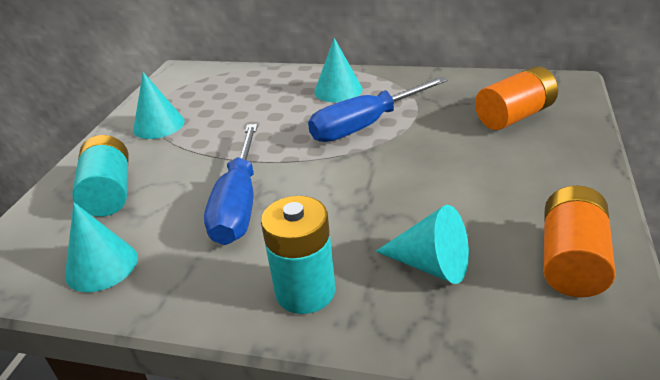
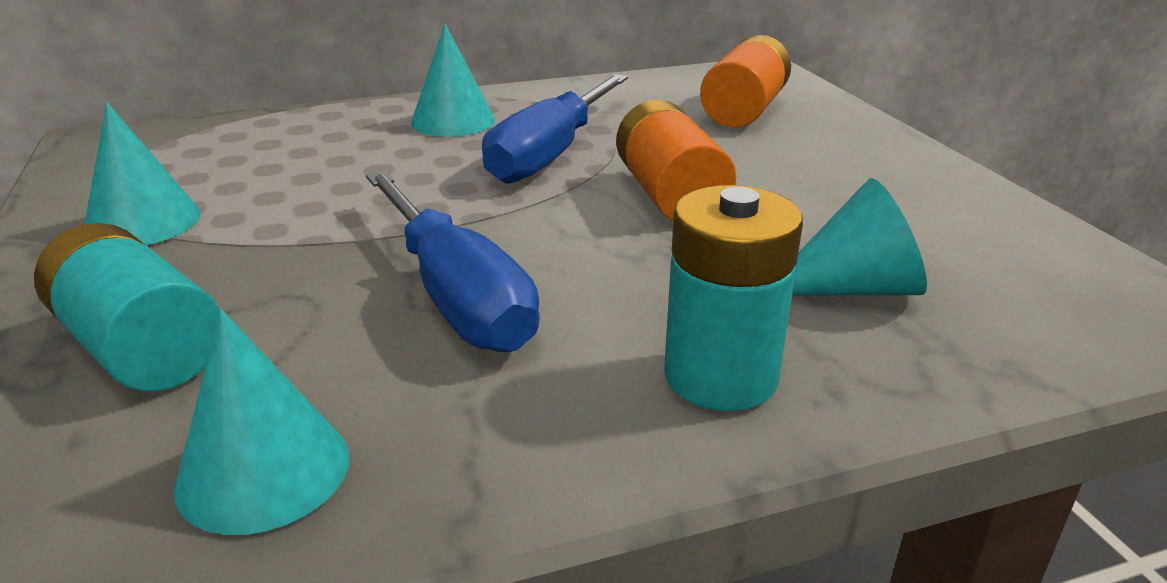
camera: 35 degrees left, 5 degrees down
(572, 260) = (1002, 237): orange battery -> orange battery (670, 195)

